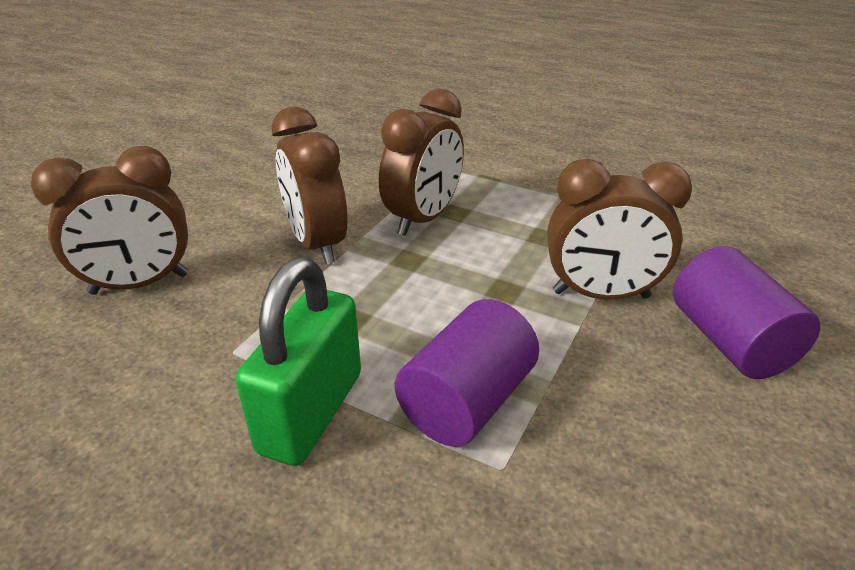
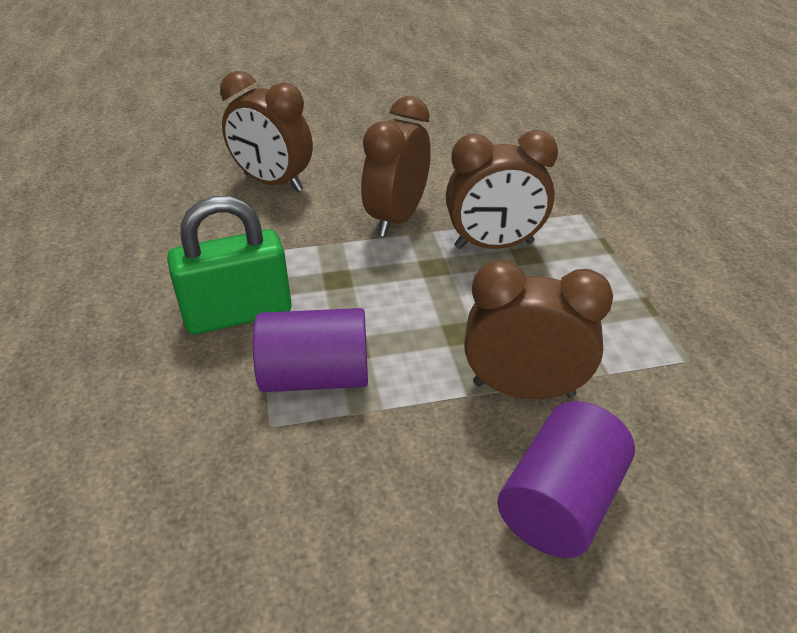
camera: 50 degrees right, 5 degrees up
(600, 294) = (523, 389): brown clock -> brown clock turned 135 degrees clockwise

